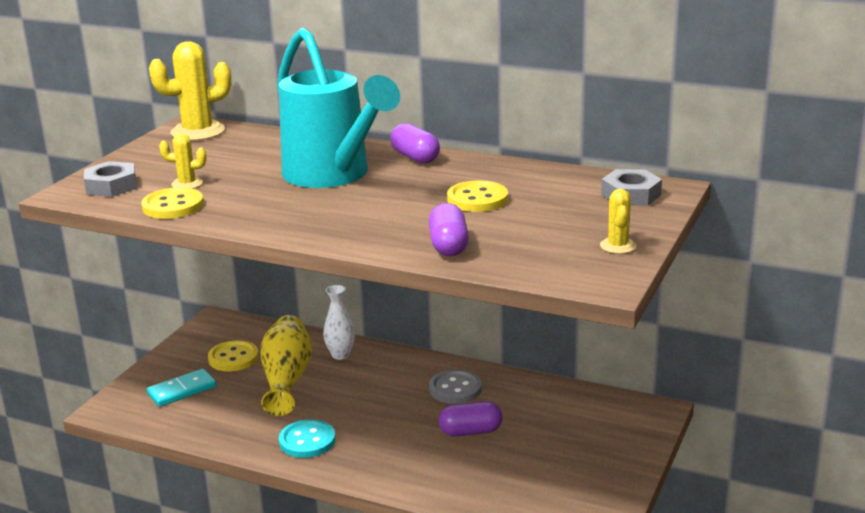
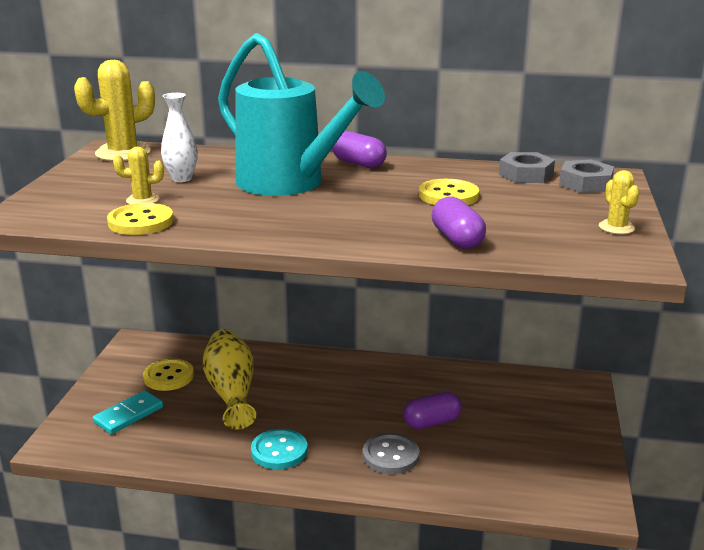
camera: 15 degrees left, 0 degrees up
(111, 186) = (60, 207): grey nut -> grey nut (526, 174)
(340, 355) = (273, 363): white vase -> white vase (181, 178)
(455, 389) = (397, 383): grey button -> grey button (390, 455)

